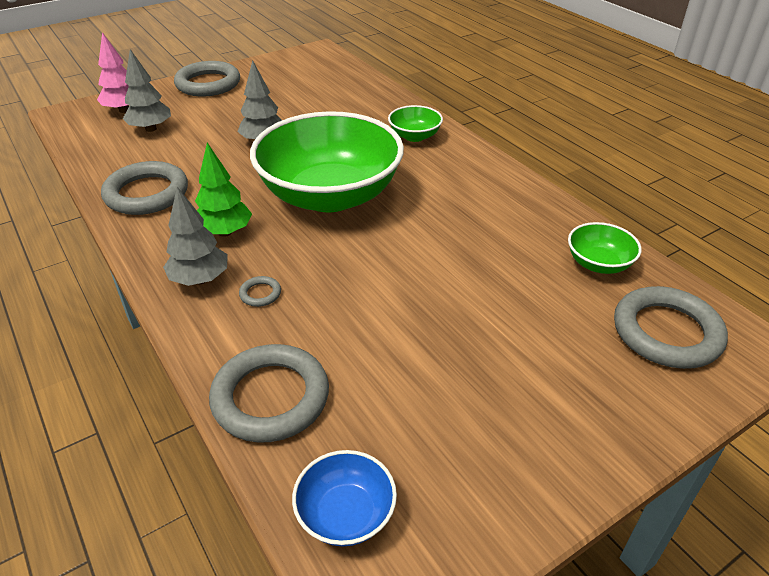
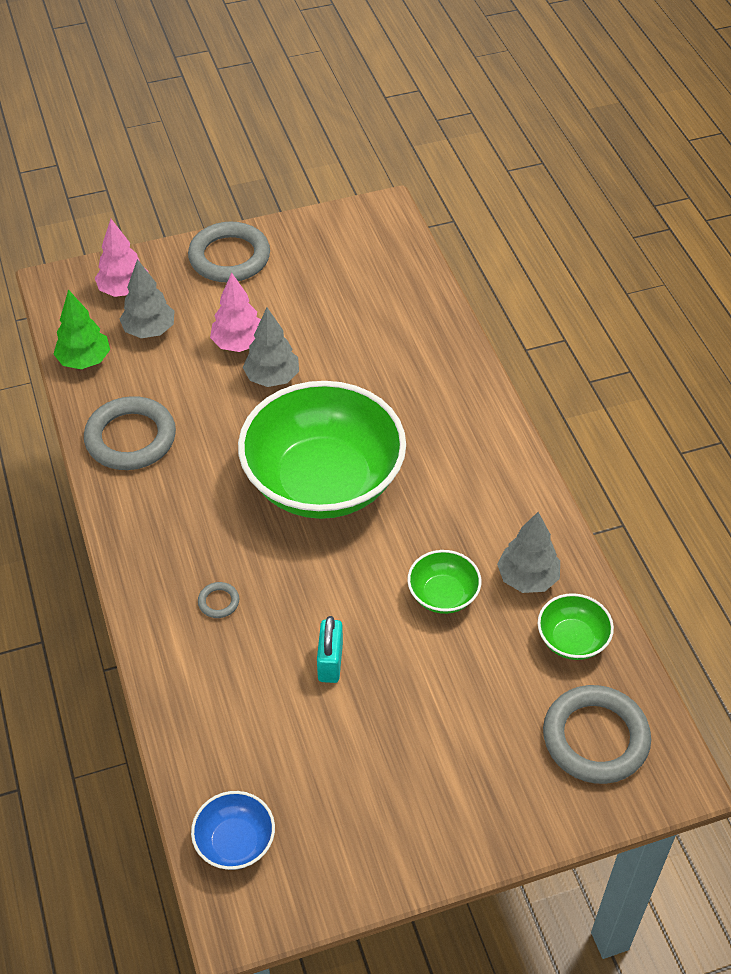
camera: 15 degrees right, 10 degrees up
(200, 279) = (165, 571): grey tree -> grey tree (527, 578)
(225, 232) = (201, 512): green tree -> green tree (84, 361)
(229, 126) = (239, 344): none -> pink tree
(270, 397) = (201, 720): grey ring -> none
(387, 321) = (330, 662): none -> turquoise padlock
(414, 136) = (450, 403): green bowl -> green bowl (443, 595)

